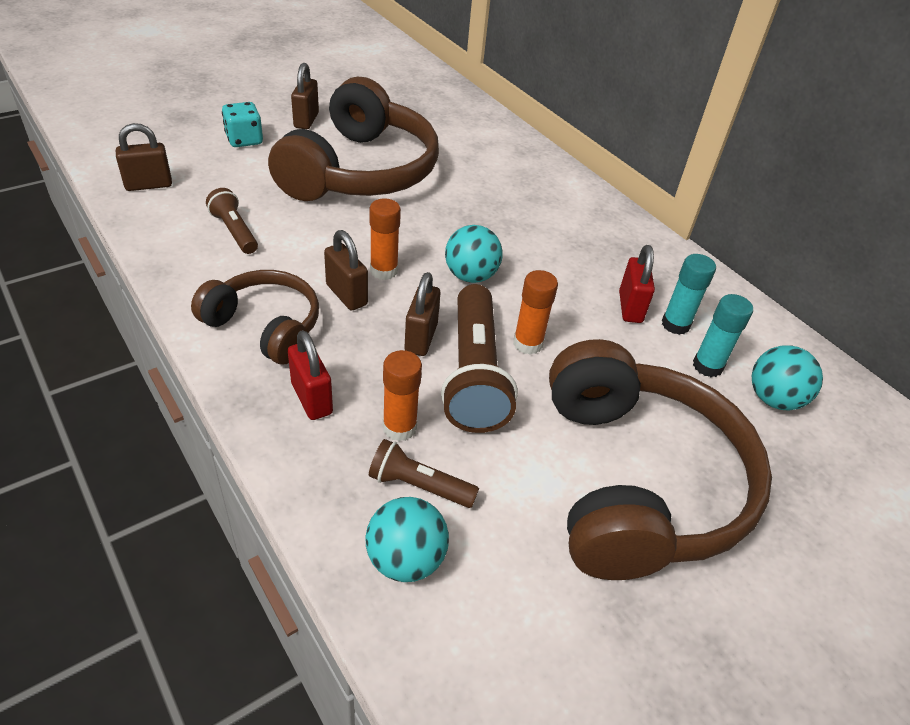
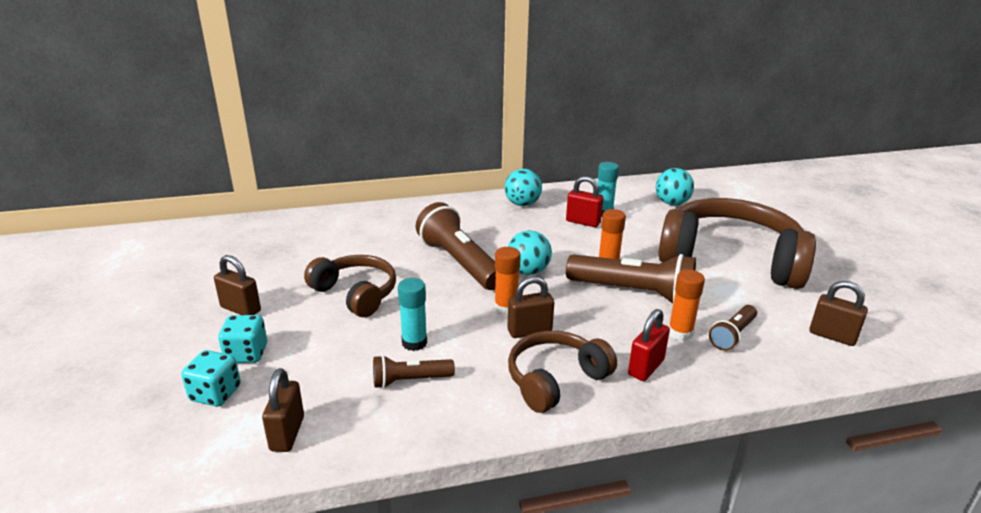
camera: 65 degrees left, 15 degrees down
(189, 141) = (215, 394): none -> turquoise dice
(312, 398) = (646, 367): red padlock -> red padlock turned 45 degrees counterclockwise
(360, 171) = (355, 294): brown headphones -> brown headphones, size x0.56
(405, 559) = (792, 352): turquoise ball -> turquoise ball (522, 204)
(421, 338) = (591, 306): brown padlock -> brown padlock (832, 336)
(458, 222) = (459, 262): none -> brown flashlight
(707, 366) = (642, 213): turquoise glue stick -> turquoise glue stick (414, 343)

